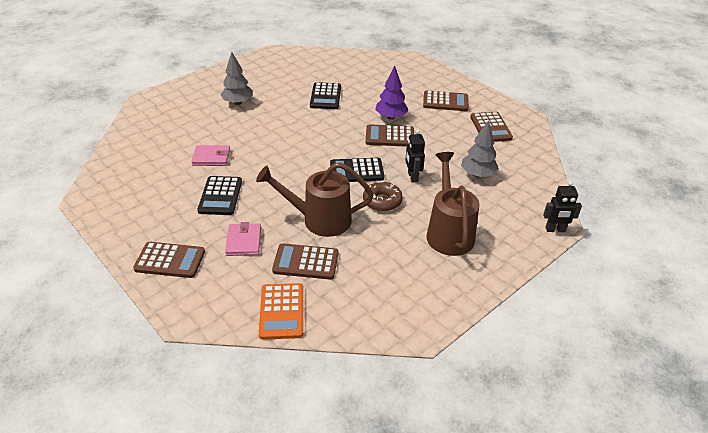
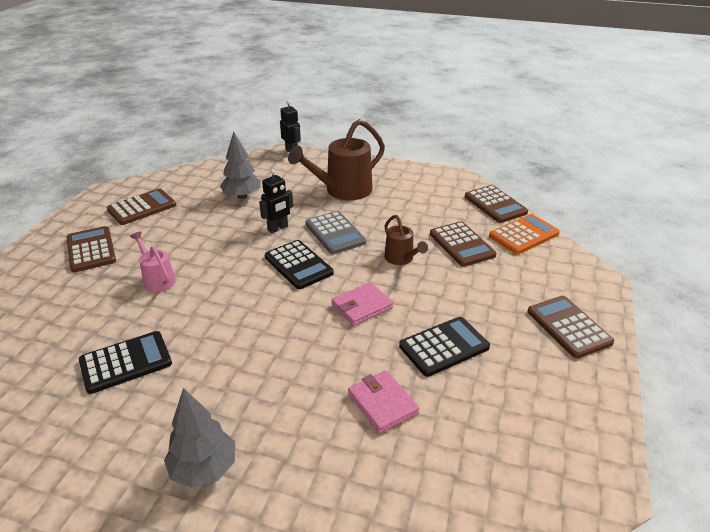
camera: 120 degrees left, 5 degrees down
(244, 241) = (484, 291): pink wallet -> pink wallet (362, 306)
(319, 220) = (401, 259): brown watering can -> brown watering can, size x0.54
(382, 201) = (335, 233): brown donut -> grey calculator
(389, 136) = (207, 266): brown calculator -> brown calculator (495, 205)
(391, 117) = (157, 279): purple tree -> pink watering can

